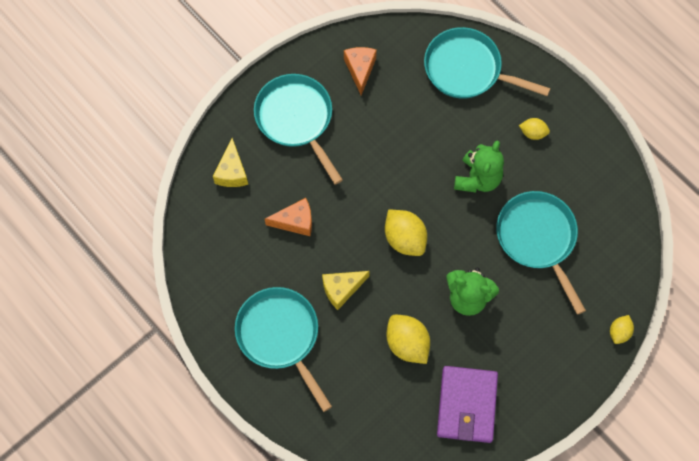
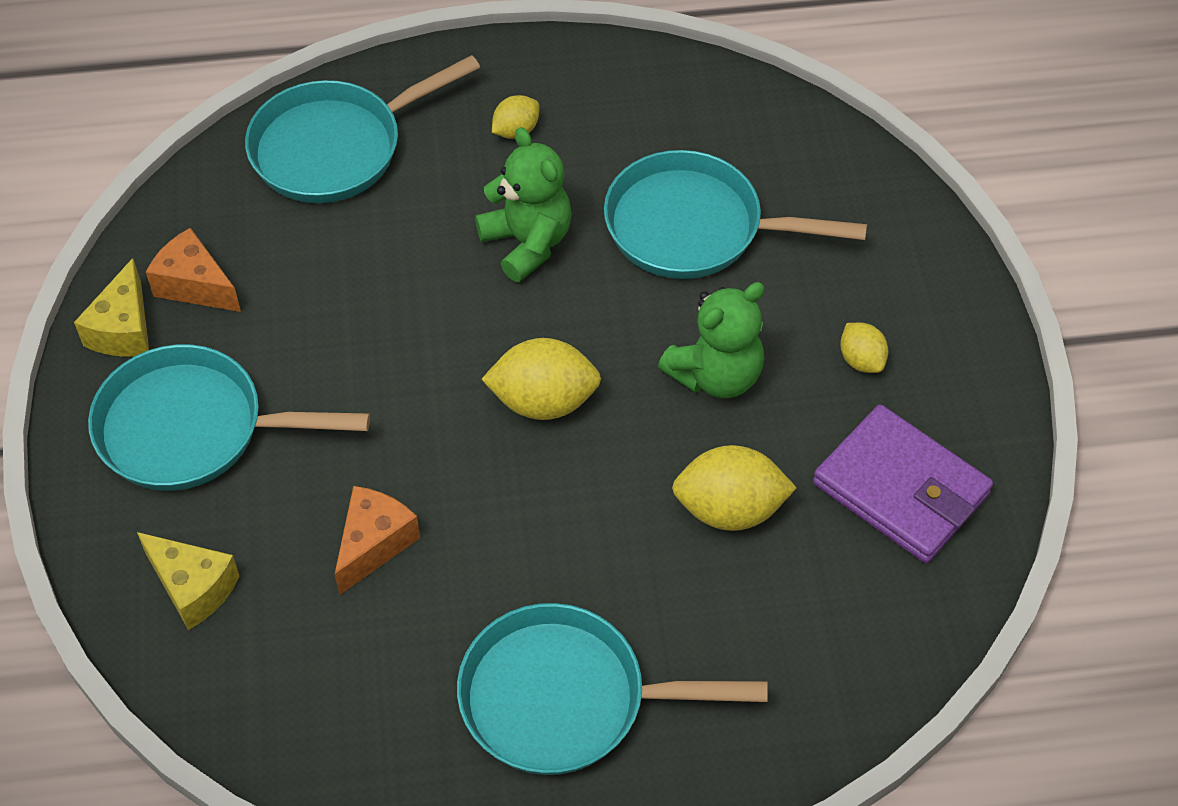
camera: 55 degrees left, 15 degrees down
(341, 289) = (556, 548): yellow cheese -> yellow cheese (123, 329)
(619, 332) = (925, 218): yellow lemon -> yellow lemon (861, 360)

